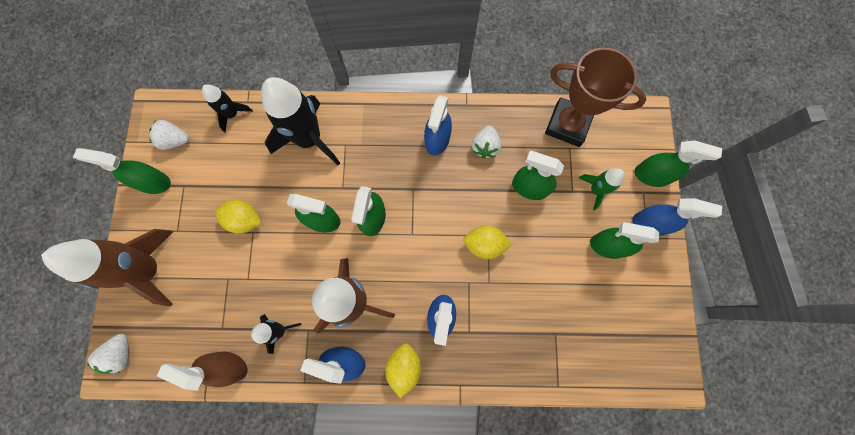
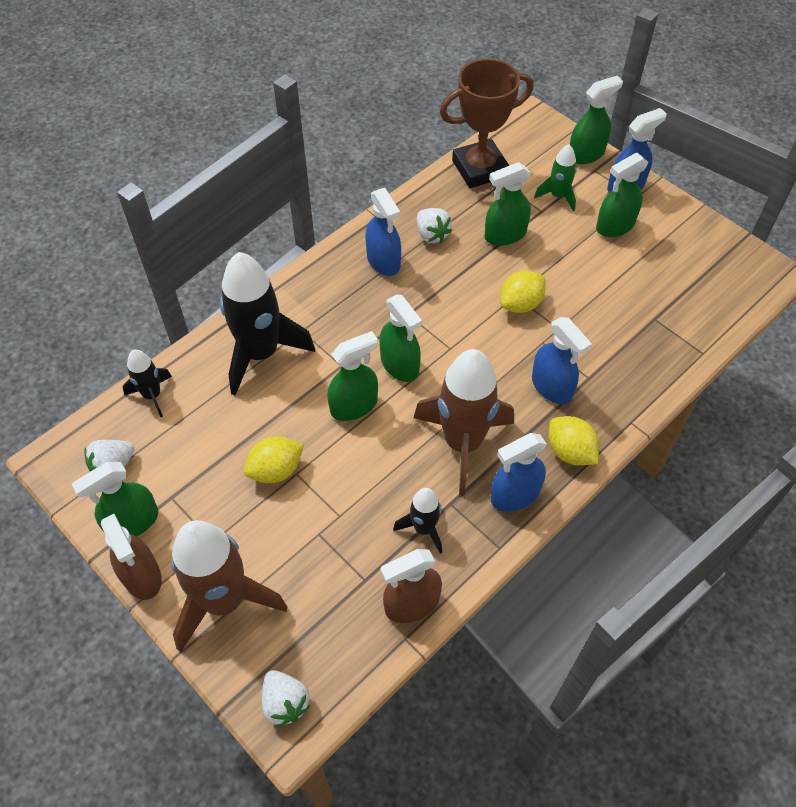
camera: 45 degrees left, 20 degrees down
(129, 217) = (141, 576): none -> brown spray bottle

